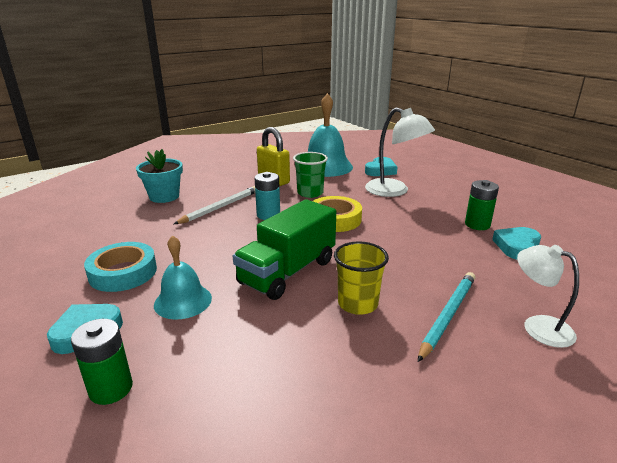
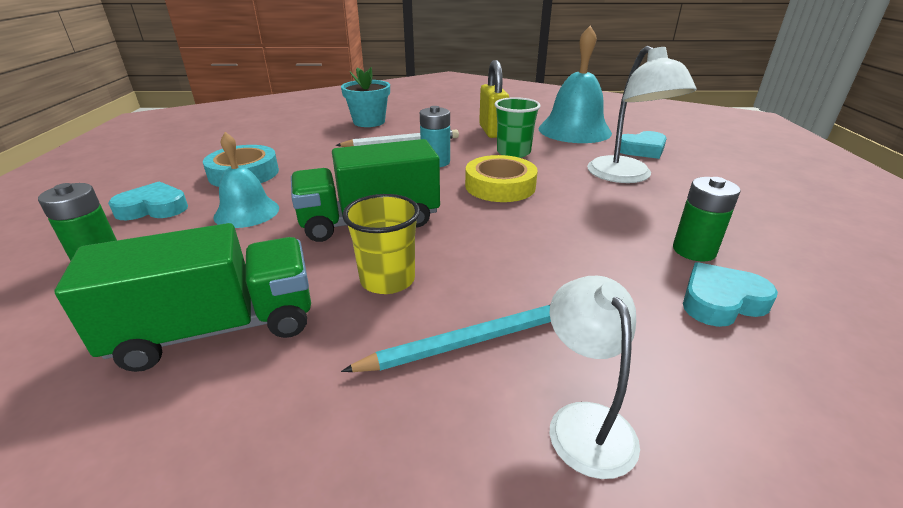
camera: 35 degrees right, 5 degrees up
(302, 382) = (218, 328): none -> green truck

